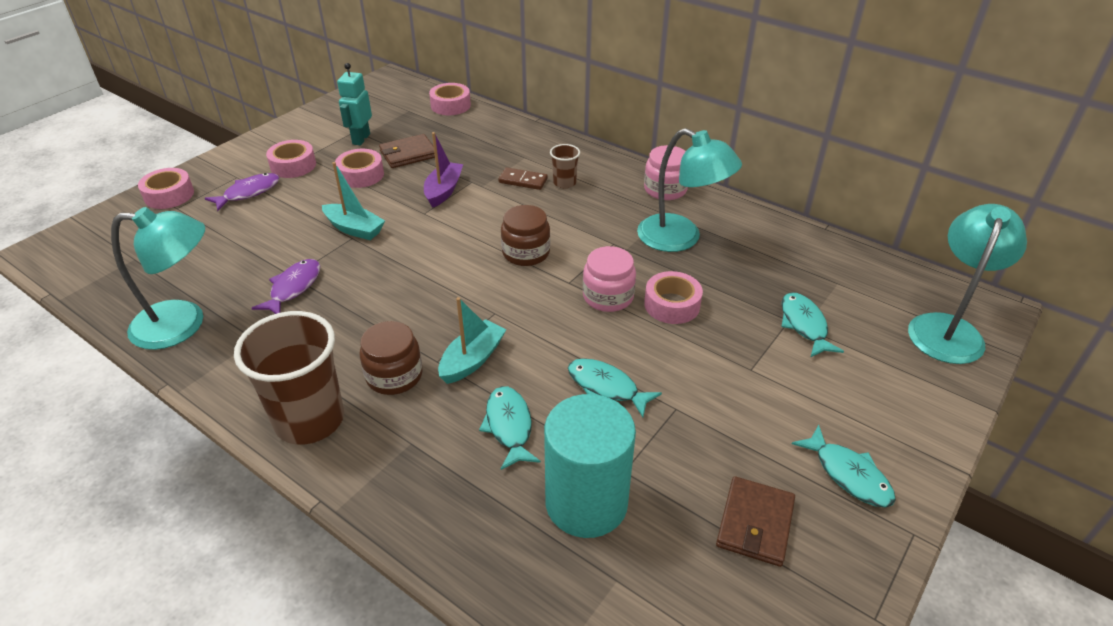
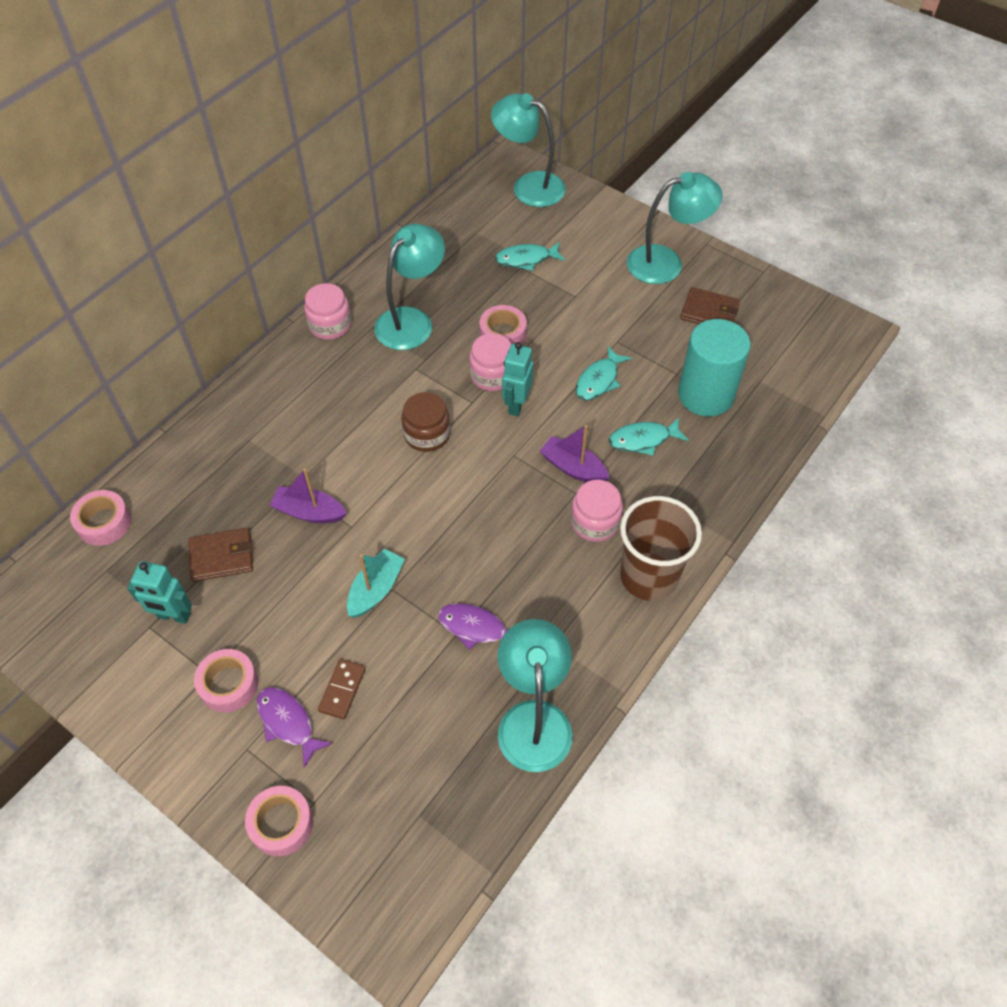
camera: 90 degrees left, 15 degrees up
(361, 175) = (263, 601): pink tape -> none
(394, 375) = (595, 522): brown jar -> pink jar
(408, 154) = (222, 556): brown wallet -> brown wallet turned 75 degrees counterclockwise
(472, 360) = (573, 468): turquoise boat -> purple boat
(523, 181) = (298, 440): brown domino -> brown domino (342, 690)
(564, 183) = (307, 404): brown cup -> none
(565, 315) = (516, 405): none -> turquoise robot
(848, 474) = (666, 263): turquoise fish -> turquoise lamp

